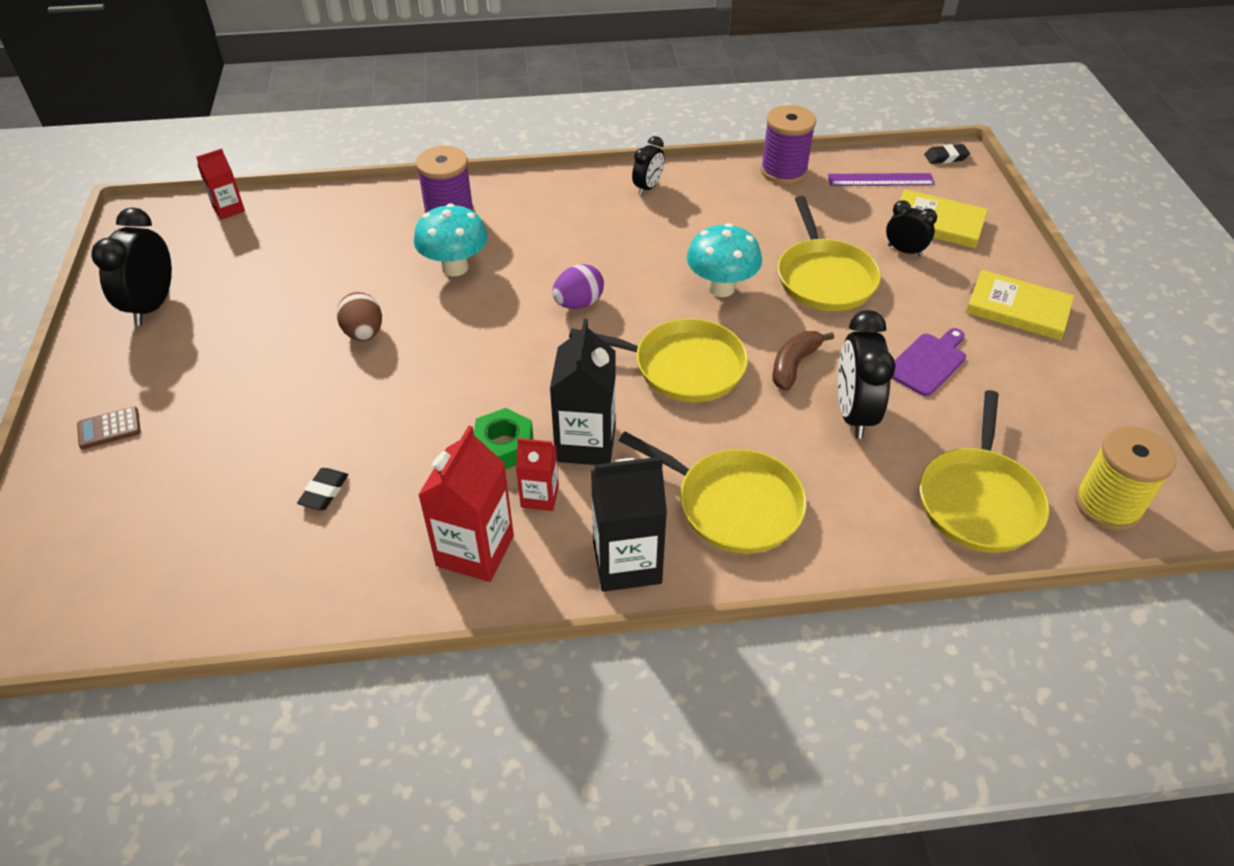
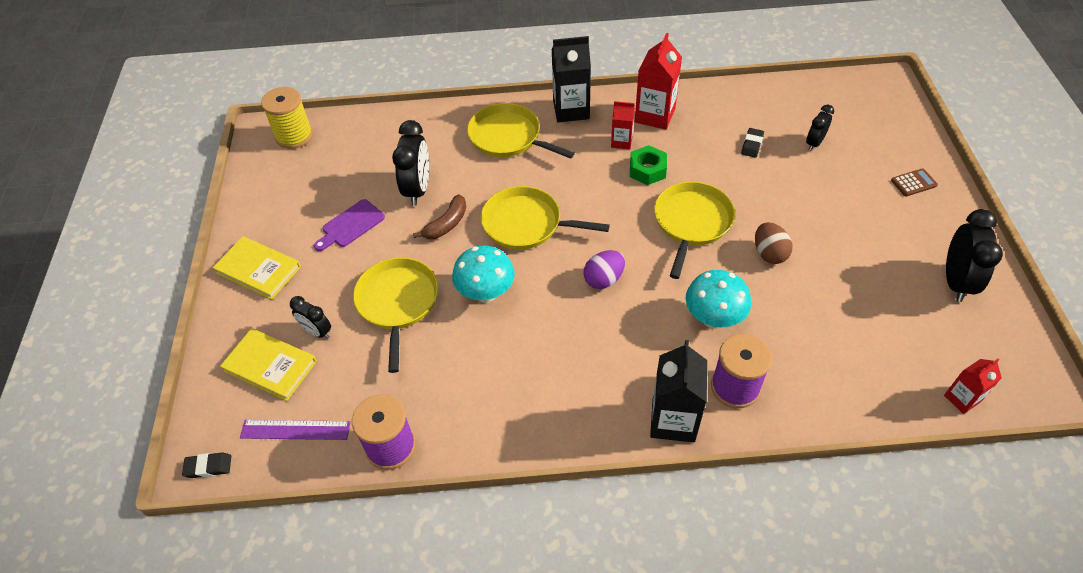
camera: 175 degrees left, 5 degrees up
(585, 443) = (595, 171): black carton -> black carton (673, 420)
(648, 187) = (537, 423): black clock -> black clock (814, 143)
(979, 500) = (366, 139): yellow pan -> yellow pan (691, 222)

